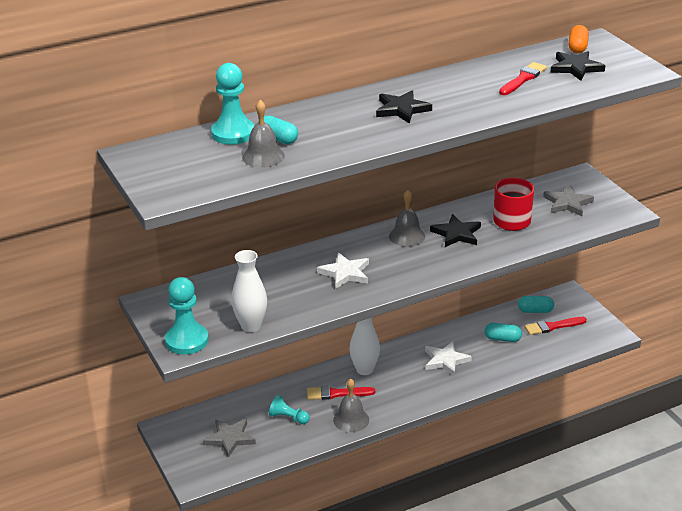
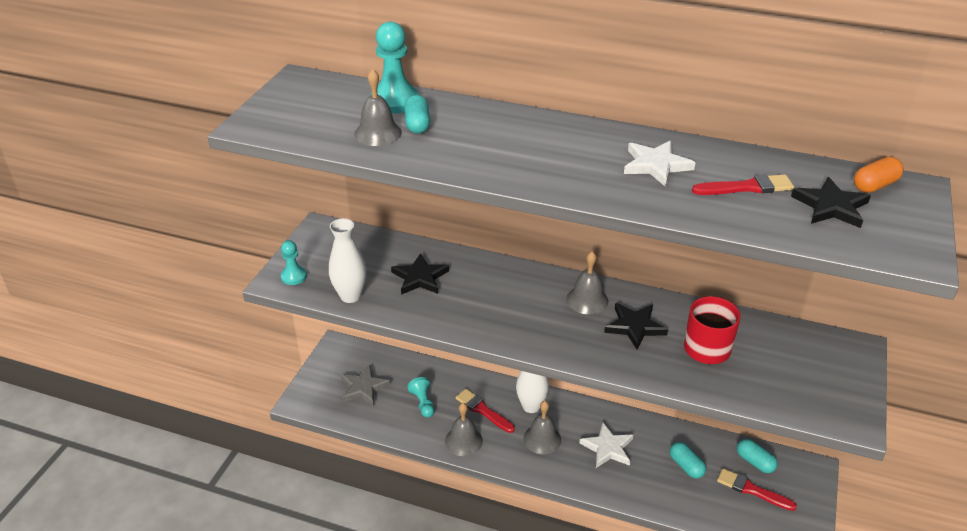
camera: 45 degrees right, 5 degrees up
(187, 340) = (293, 276): turquoise pawn -> turquoise pawn, size x0.59
(345, 273) = (485, 300): white star -> white star (656, 165)
(399, 383) = (542, 439): none -> grey bell
(402, 109) = (567, 154): black star -> black star (420, 277)
(567, 203) = (795, 368): grey star -> none

